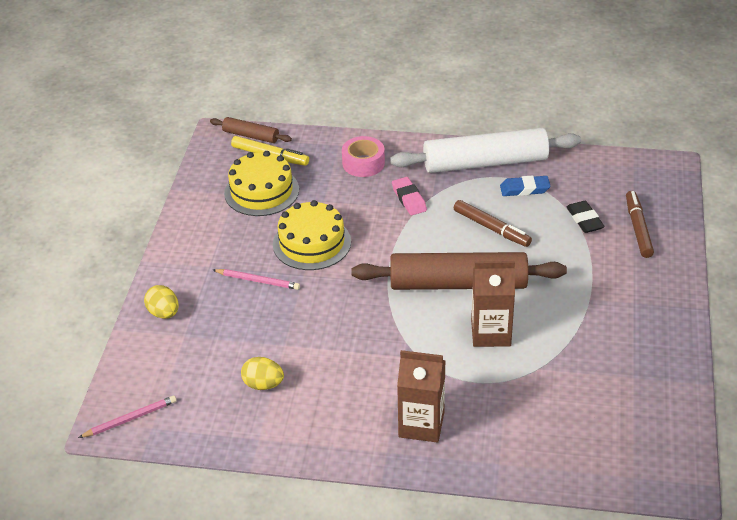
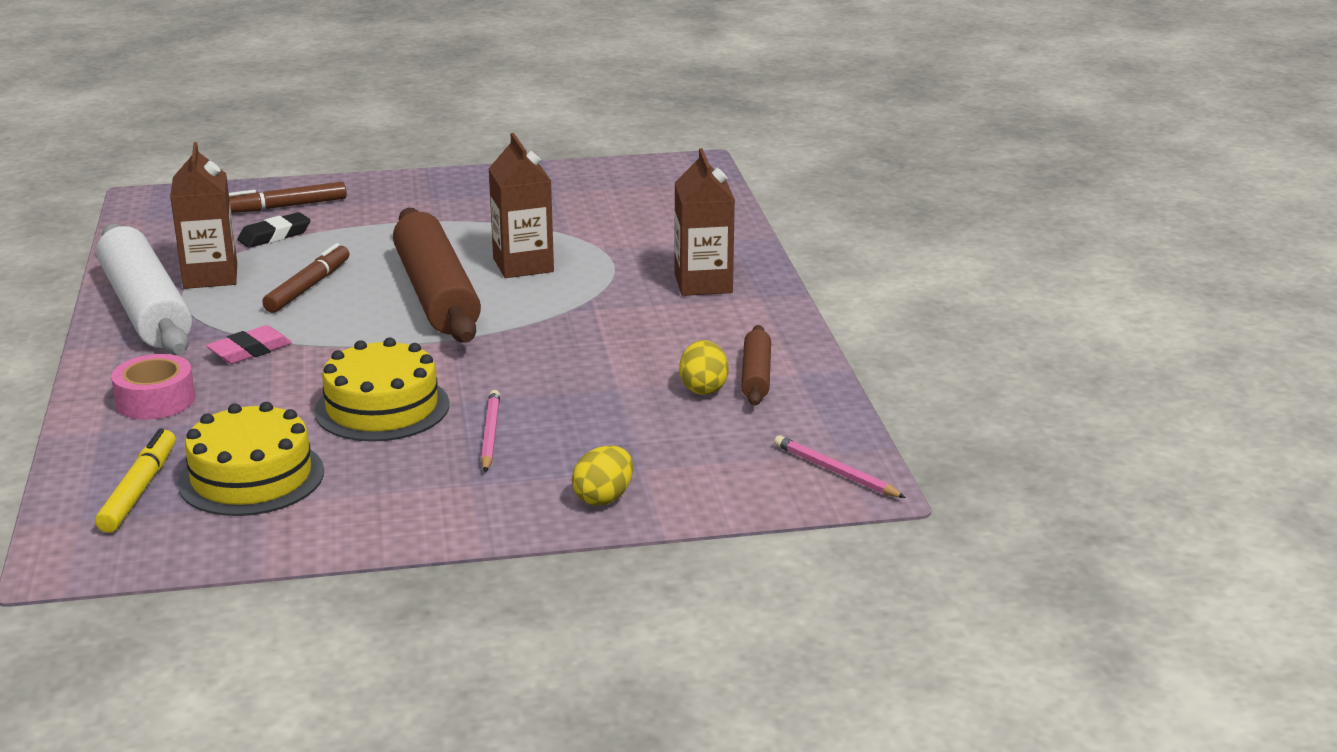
camera: 110 degrees left, 15 degrees down
(251, 136) = (70, 524): brown rolling pin -> brown rolling pin (756, 375)
(524, 189) = (210, 276): blue eraser -> brown carton

